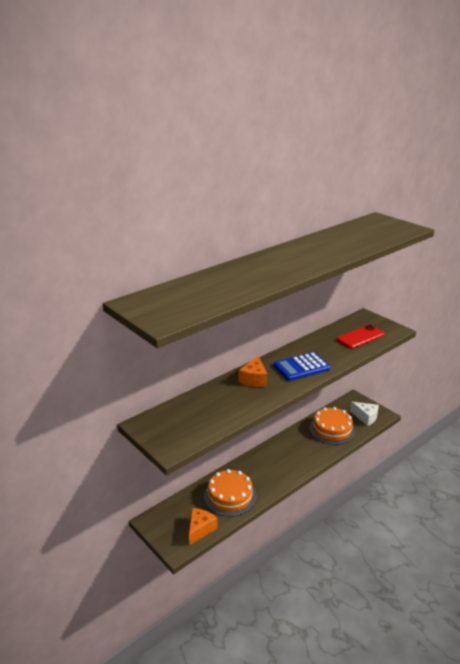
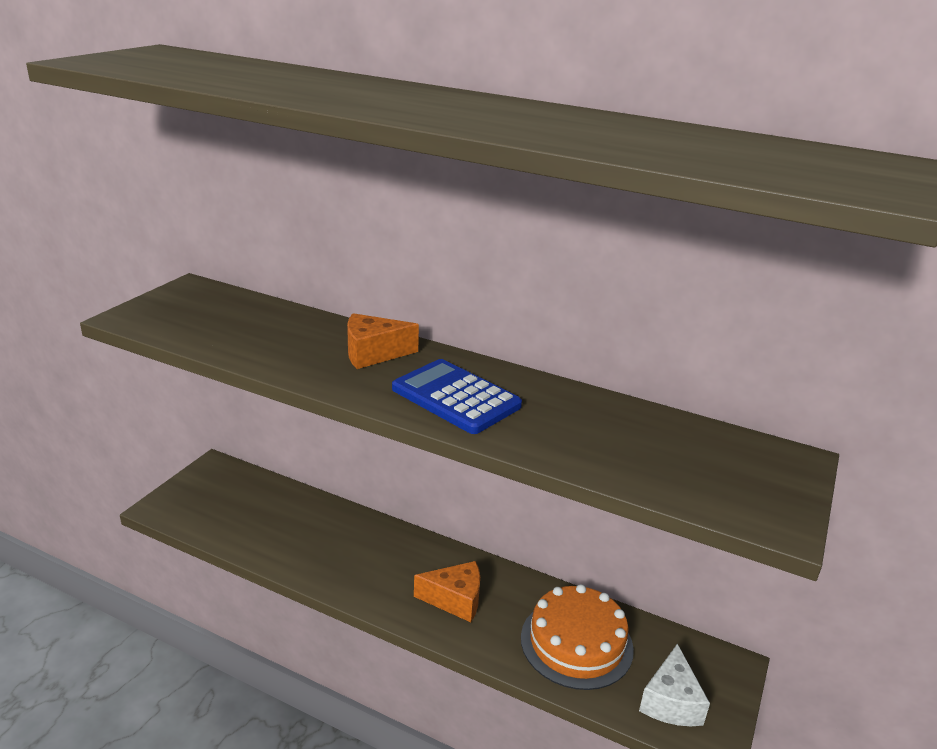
camera: 65 degrees right, 0 degrees up
(200, 529) = (207, 521): orange cheese -> orange cheese (455, 600)
(230, 496) = (297, 535): orange cake -> none
(360, 337) = (668, 462): red phone -> none

